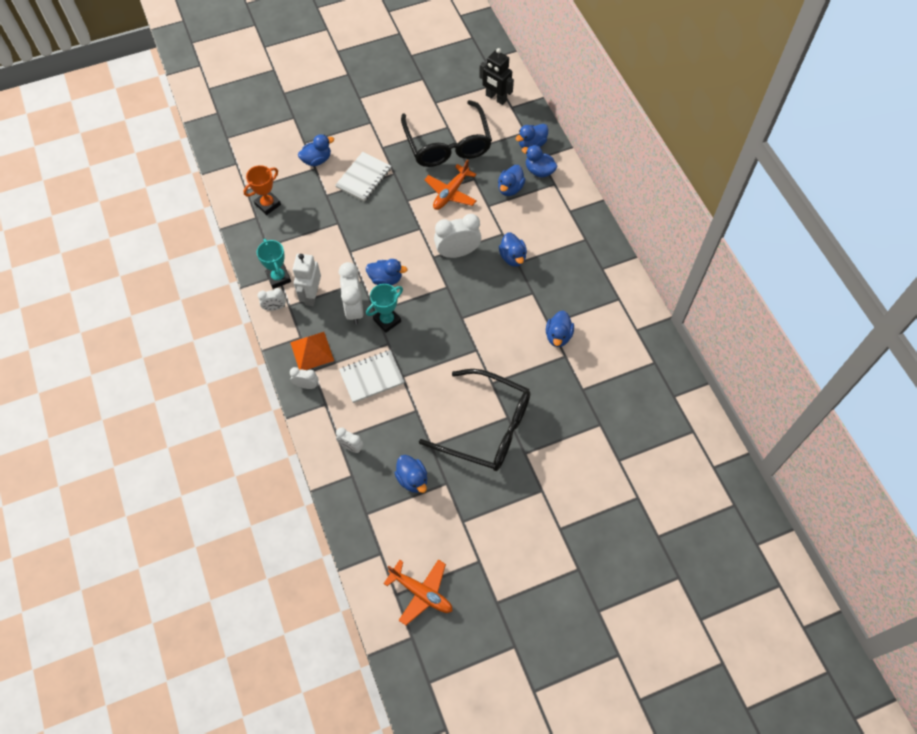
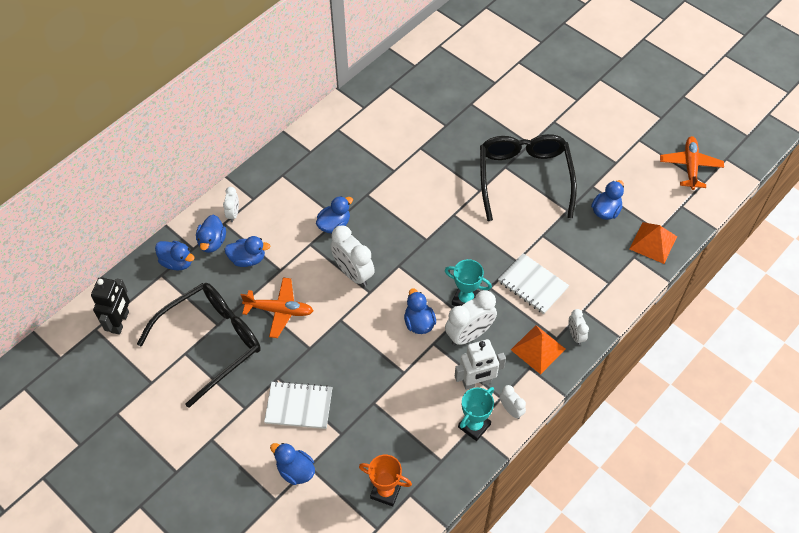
camera: 115 degrees left, 5 degrees down
(351, 447) = (609, 269): white clock -> white clock (233, 214)
(356, 501) = (653, 242): none -> orange pyramid
(558, 336) = (403, 159): blue duck -> none

